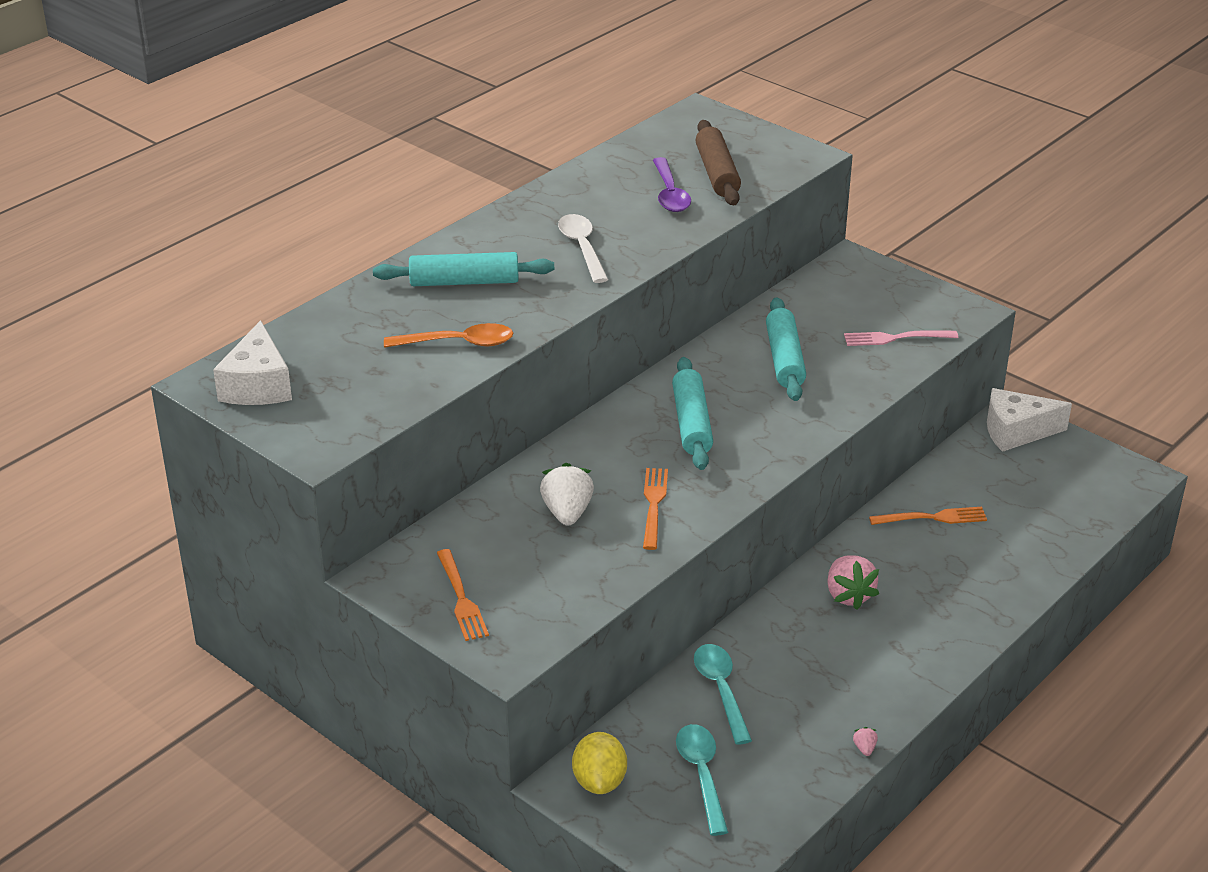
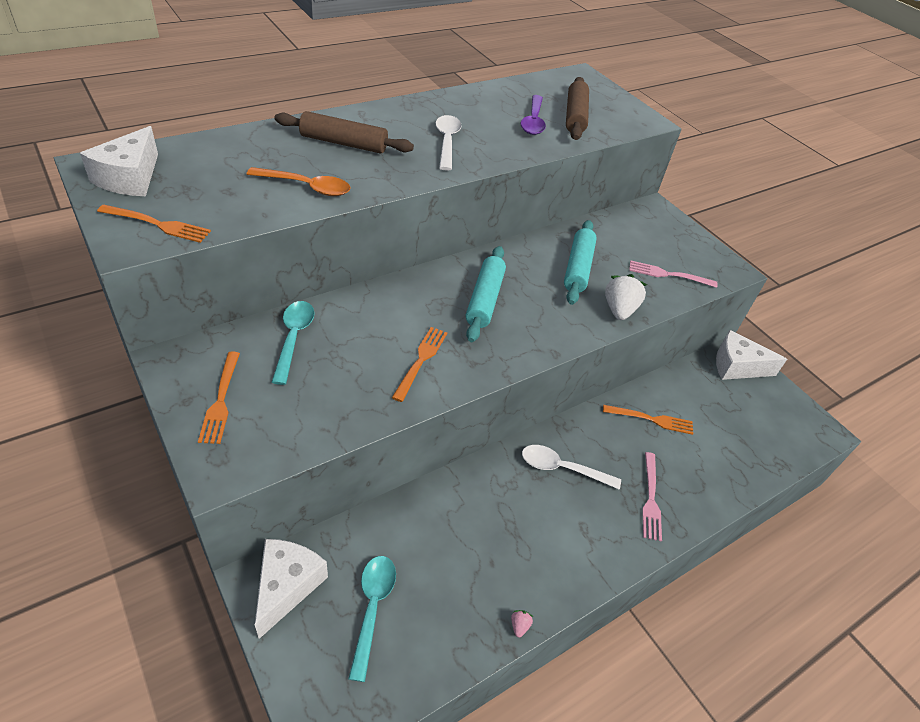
camera: 10 degrees right, 10 degrees up
(330, 424) = (158, 224): none -> orange fork
(464, 282) = (343, 143): turquoise rolling pin -> brown rolling pin
(567, 513) = (350, 347): white strawberry -> white strawberry (619, 310)
(599, 781) = (287, 586): yellow lemon -> white cheese
(721, 691) = (426, 527): turquoise spoon -> turquoise spoon (293, 339)
(848, 595) = (562, 468): pink strawberry -> white spoon
(961, 598) = (650, 498): none -> pink fork

